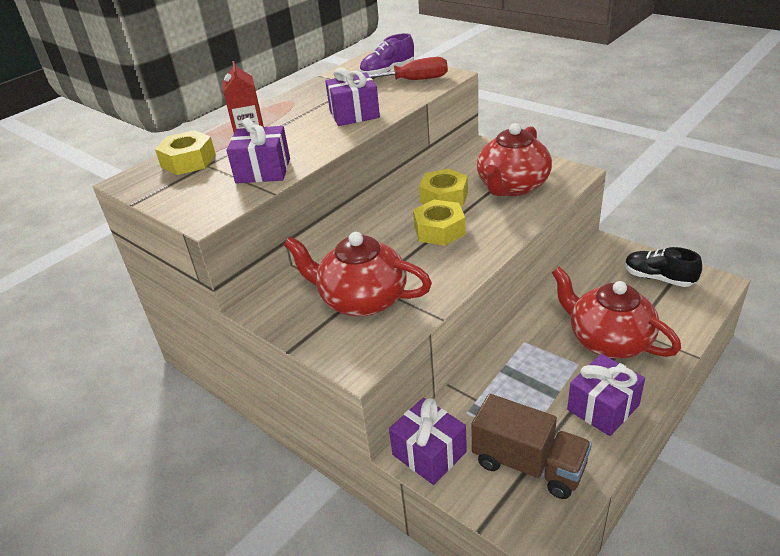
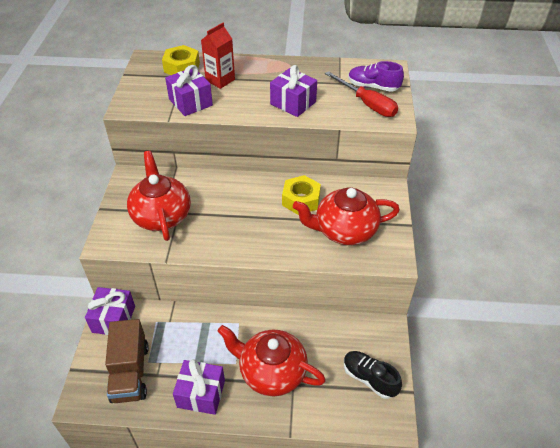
camera: 50 degrees right, 10 degrees up
(439, 230) = (259, 216): yellow nut -> none
(608, 340) = (271, 372): red teapot -> red teapot turned 75 degrees counterclockwise
(658, 278) = (369, 378): black shoe -> black shoe turned 45 degrees counterclockwise

